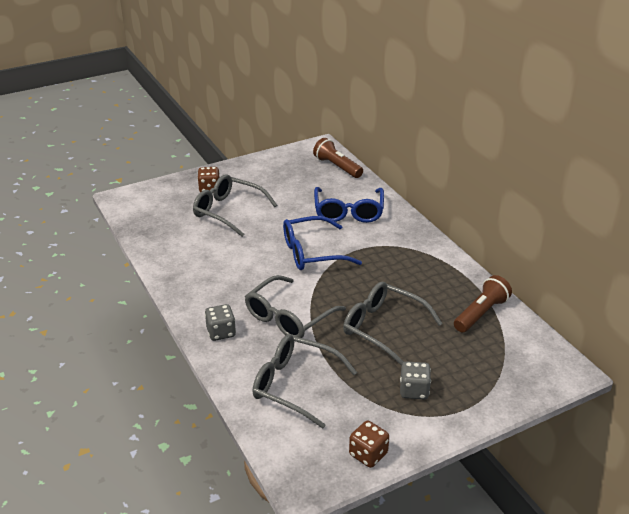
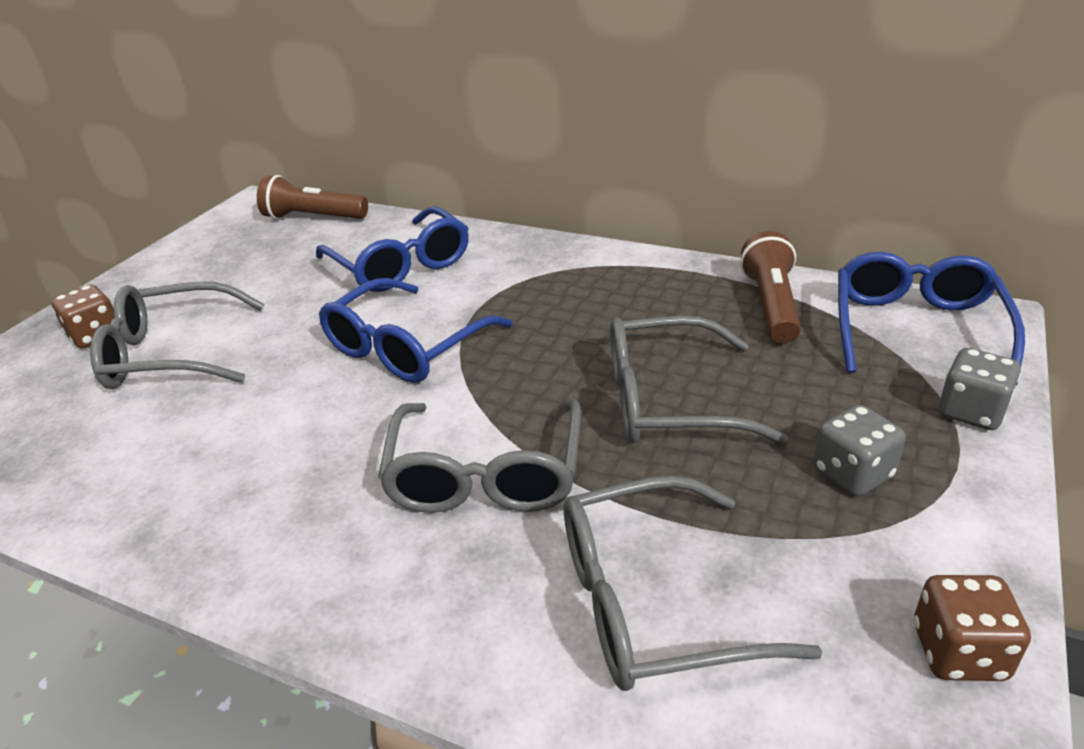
camera: 35 degrees left, 0 degrees up
(221, 332) = (376, 586): grey dice -> grey dice (971, 411)
(529, 357) = (915, 328): none -> blue glasses

